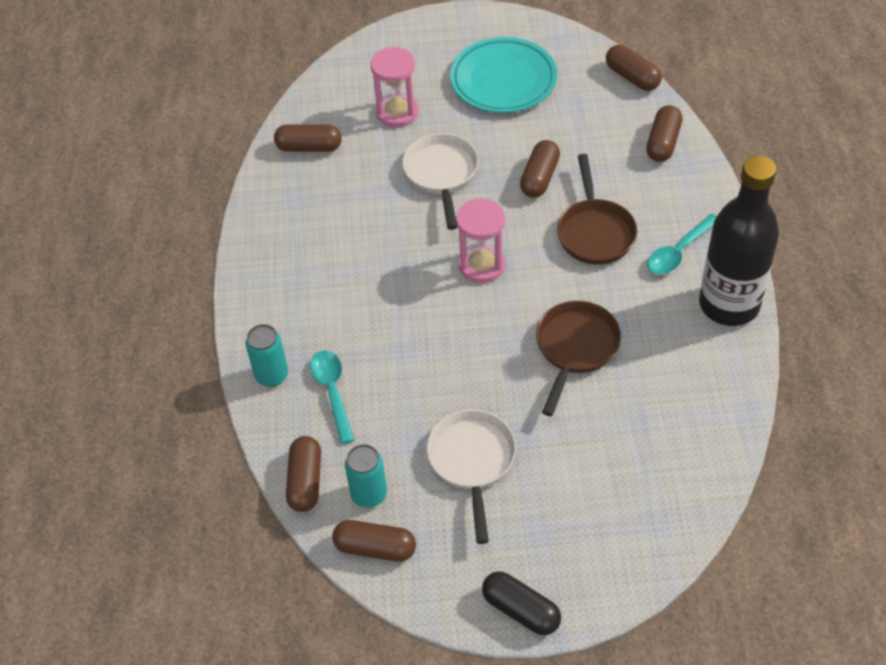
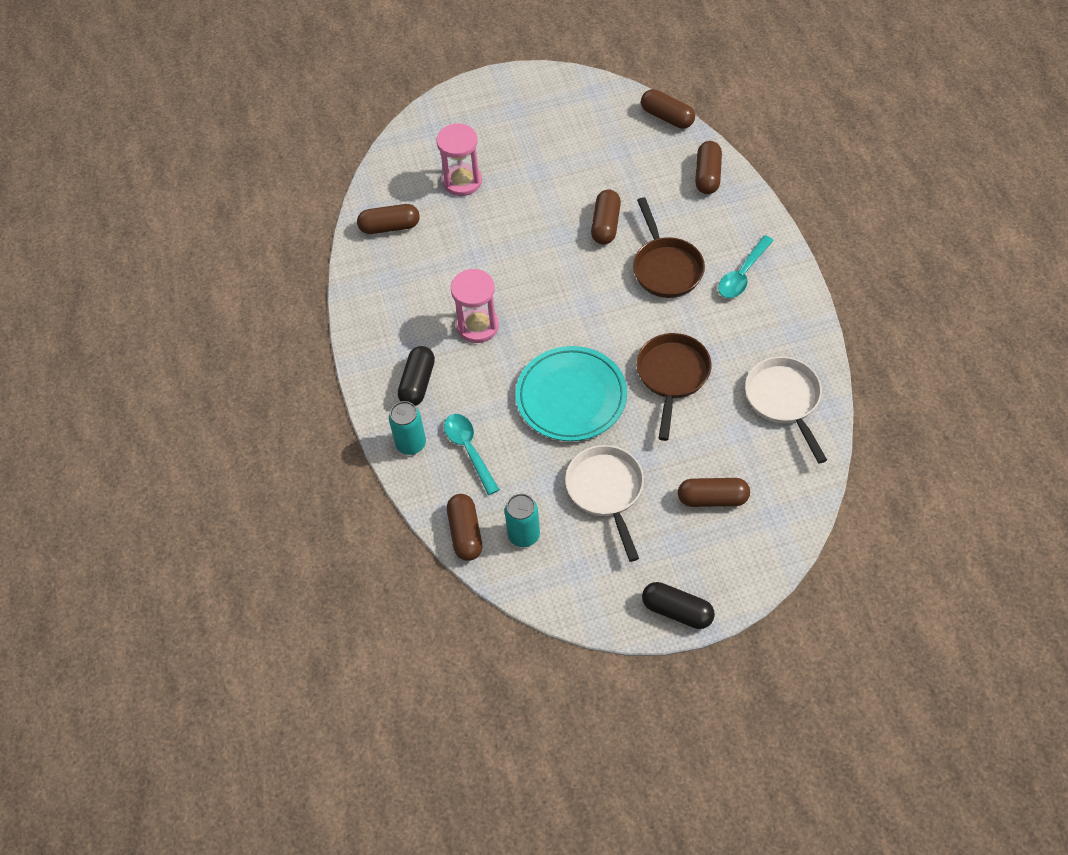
camera: 10 degrees left, 5 degrees up
(296, 312) = (417, 383): none -> black capsule
(375, 548) = (541, 580): brown capsule -> brown capsule (712, 498)
(441, 174) = (517, 235): white pan -> white pan (784, 400)
(481, 265) = (573, 313): pink hourglass -> pink hourglass (477, 326)
(503, 80) = (552, 136): turquoise plate -> turquoise plate (571, 397)
(729, 304) = (795, 315): black bottle -> none

